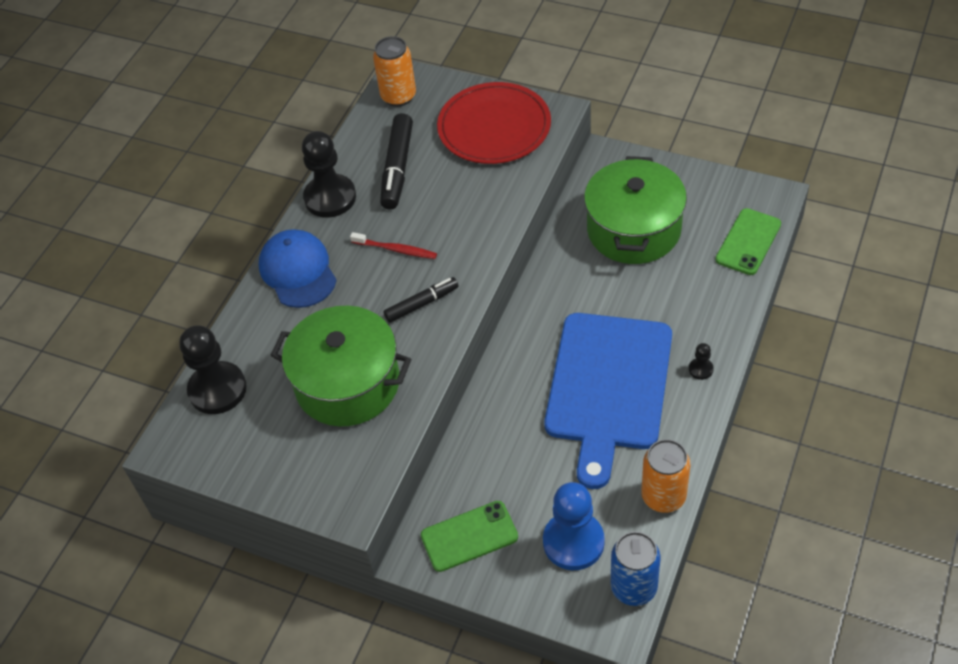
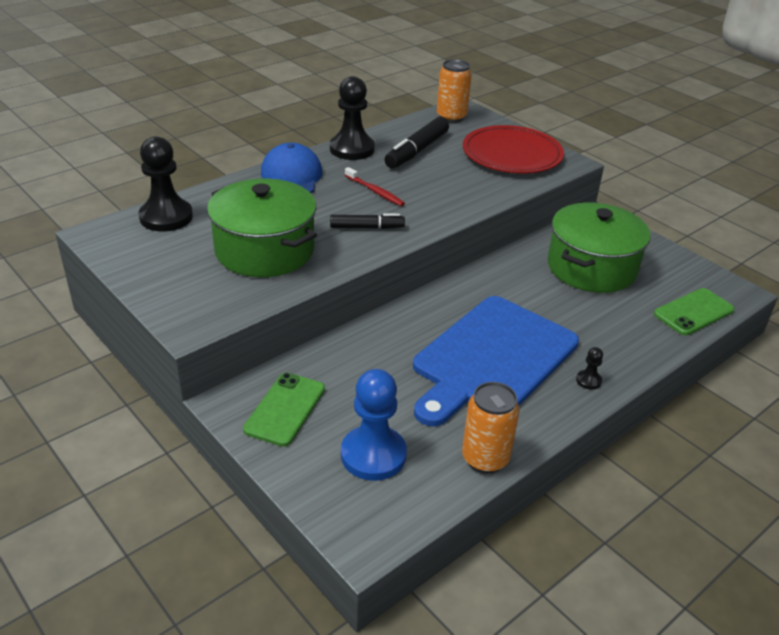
camera: 20 degrees right, 15 degrees down
(469, 536) = (285, 409): green phone -> green phone turned 75 degrees counterclockwise
(633, 587) = (402, 517): blue can -> none

